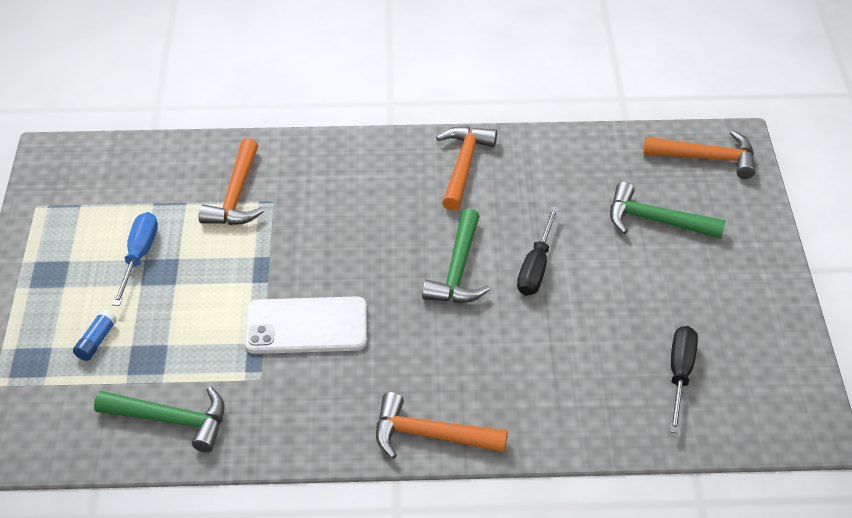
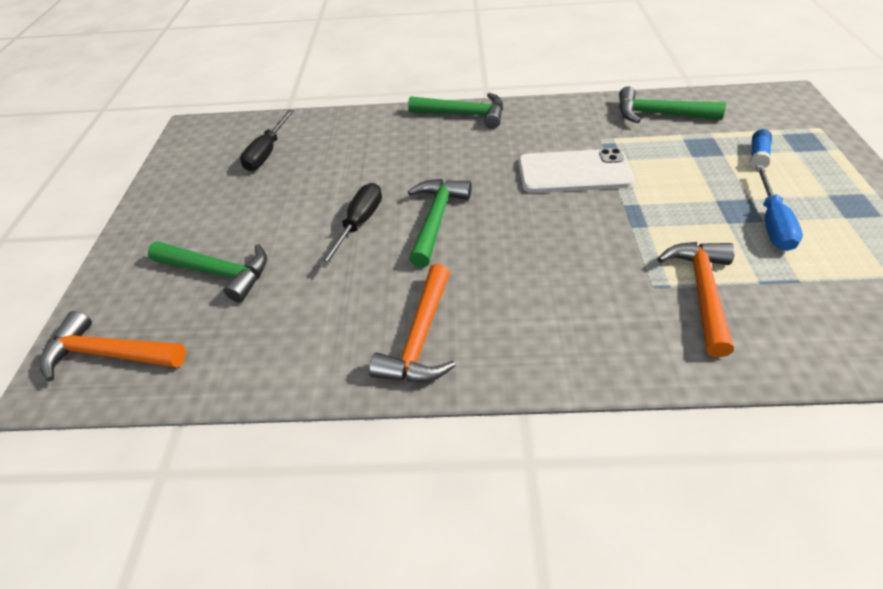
camera: 175 degrees left, 0 degrees up
(429, 435) = (464, 115): orange hammer -> green hammer

